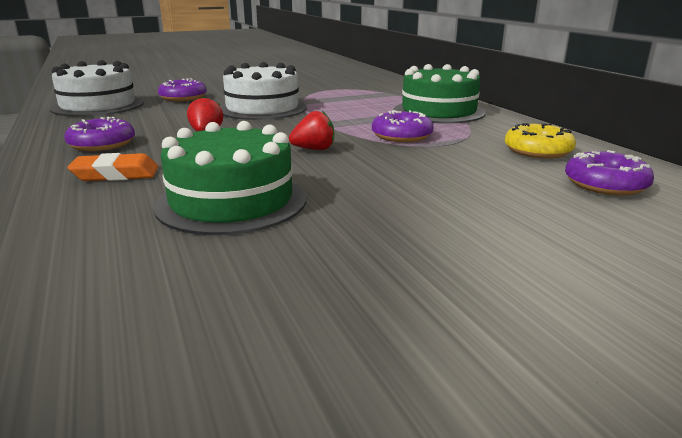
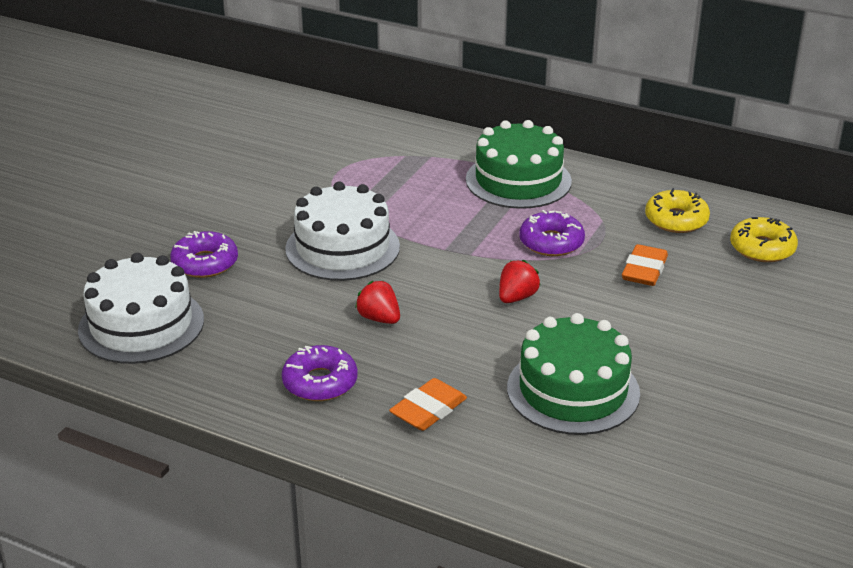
camera: 40 degrees left, 10 degrees up
(450, 165) = (644, 270): none -> orange eraser
(605, 184) = (762, 248): purple donut -> yellow donut

